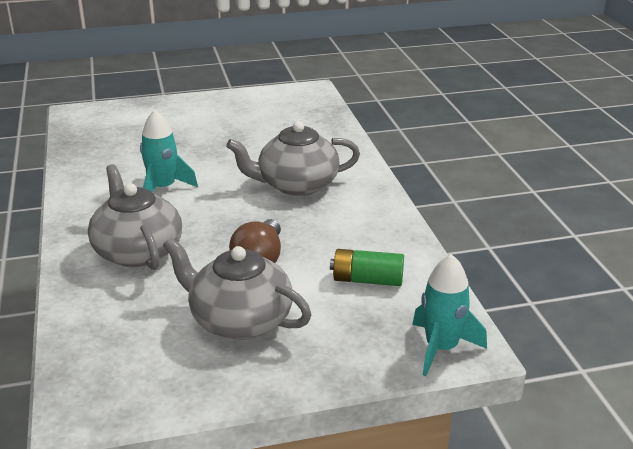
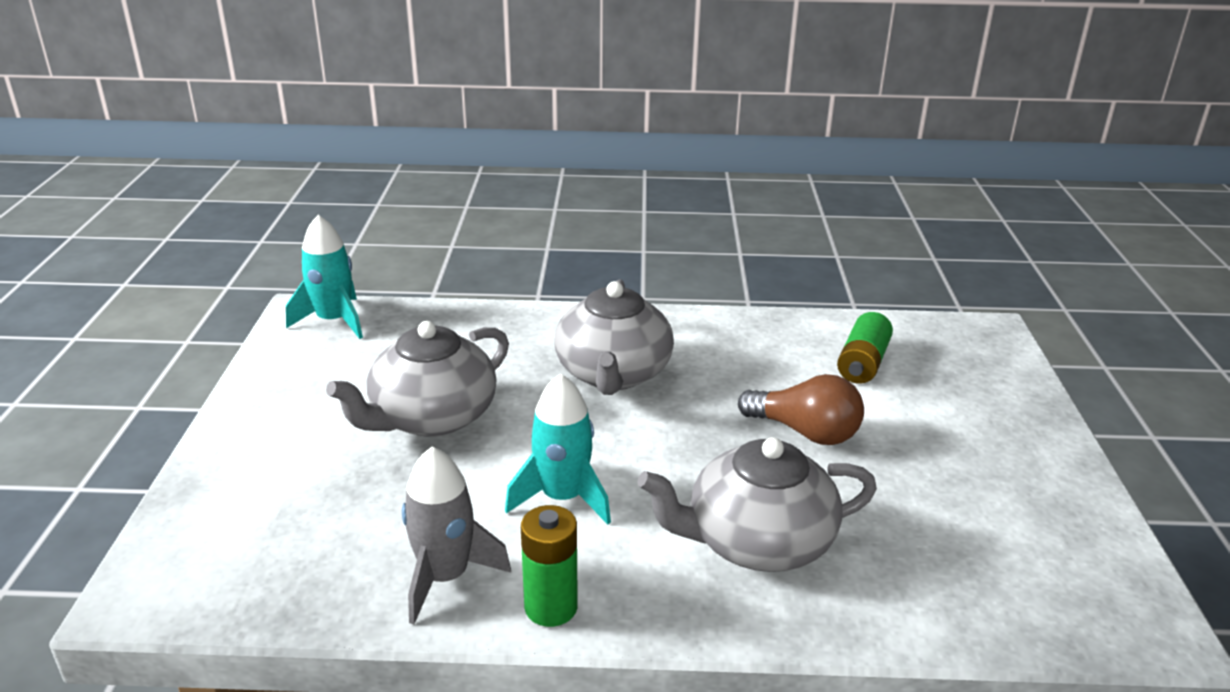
camera: 75 degrees left, 0 degrees up
(76, 199) = (551, 607): none -> green battery
(94, 170) = (445, 577): none -> grey rocket
(239, 320) = (942, 466): grey teapot -> grey teapot (432, 417)
(441, 348) = (991, 345): turquoise rocket -> turquoise rocket (334, 321)

